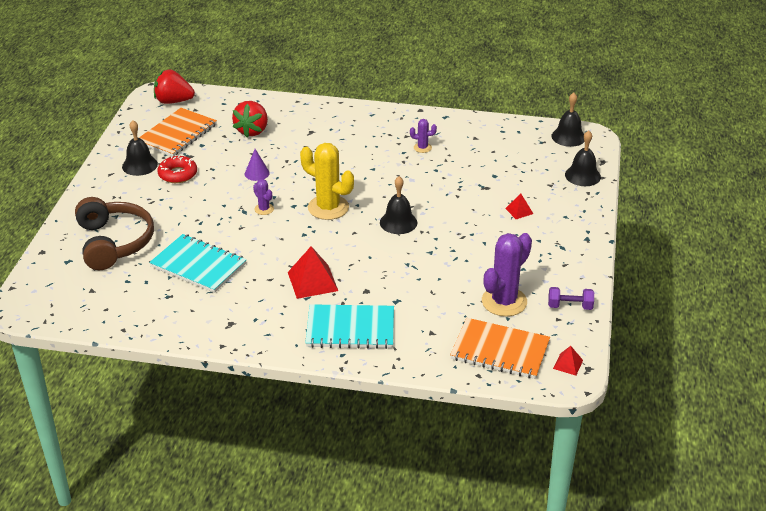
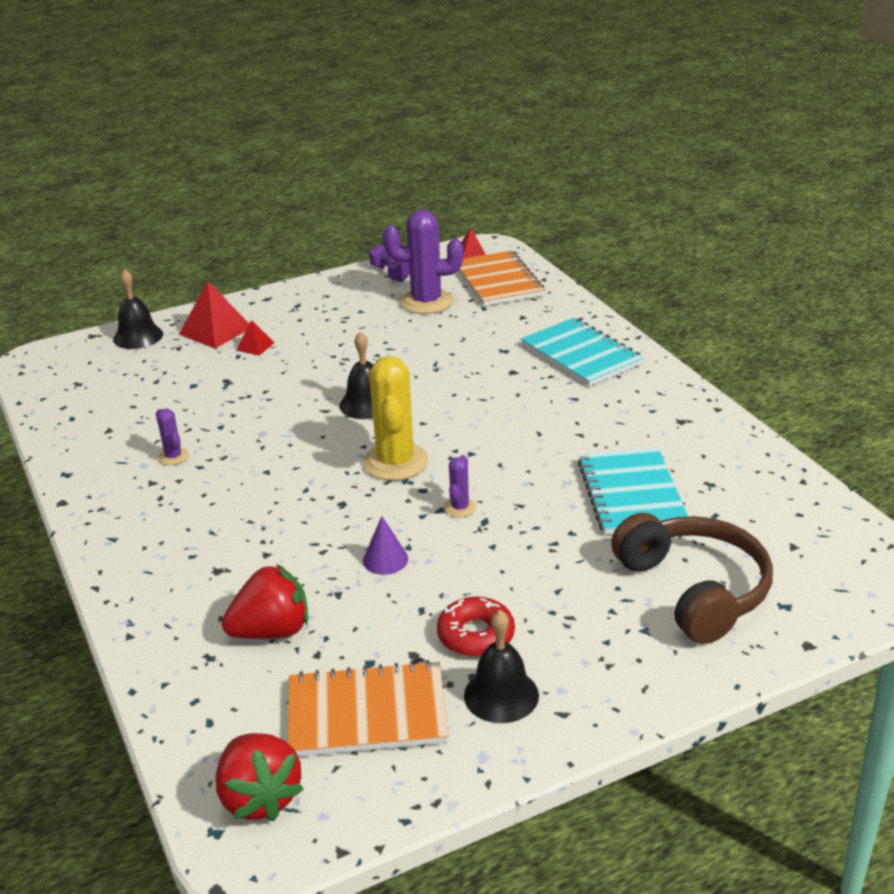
camera: 125 degrees left, 5 degrees down
(114, 242) = (694, 590): brown headphones -> brown headphones turned 120 degrees clockwise
(312, 281) = (544, 407): red pyramid -> red pyramid (215, 330)
(568, 137) = (48, 371): black bell -> none

